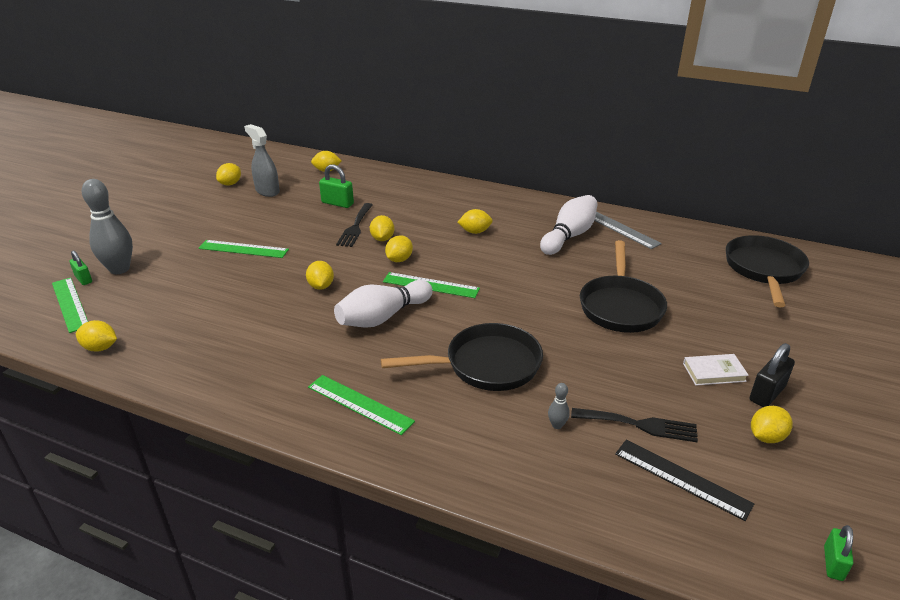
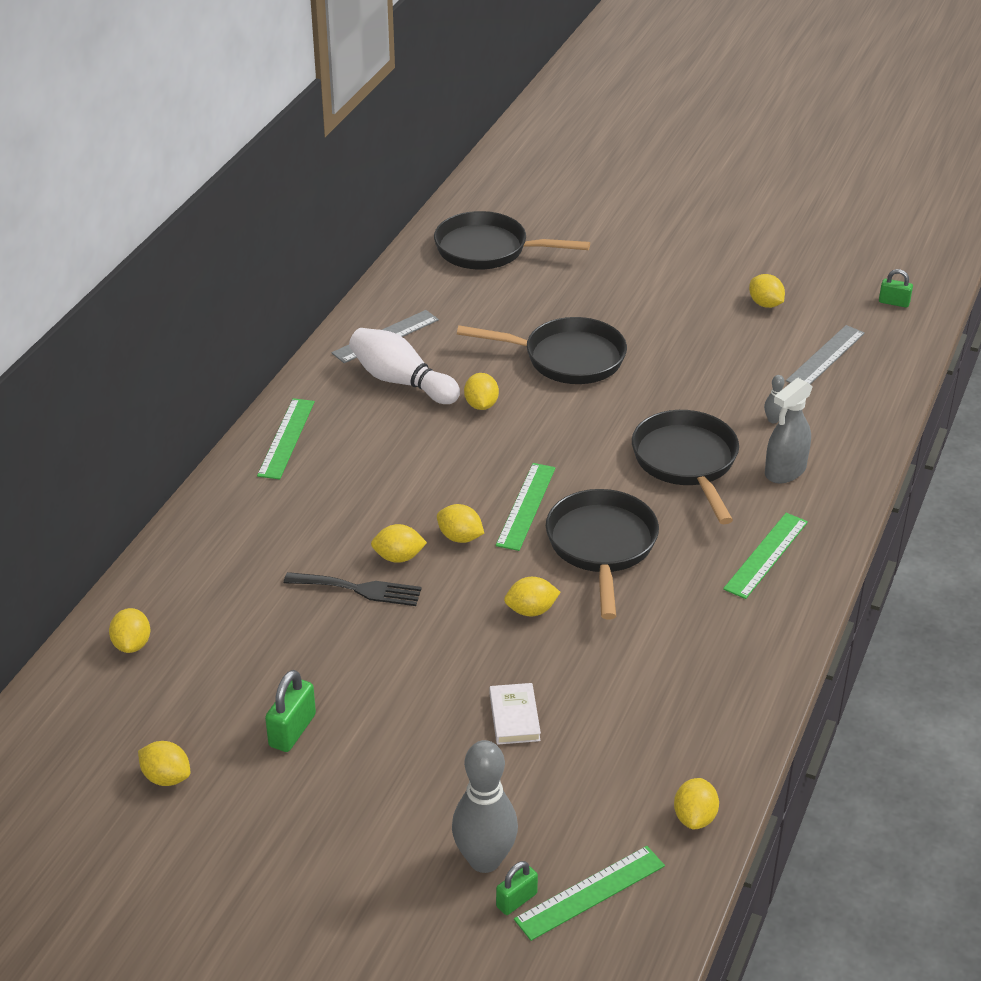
camera: 90 degrees left, 5 degrees up
(243, 249) = (423, 712): green ruler -> green ruler (286, 438)
(267, 191) = (208, 717): grey spray bottle -> grey spray bottle (785, 471)
(337, 203) = (272, 617): green padlock -> green padlock (292, 730)
(382, 317) = (601, 546): white bowling pin -> black pan
(475, 232) = (383, 465): yellow lemon -> yellow lemon (481, 405)
(639, 425) = (763, 370): black fork -> none
(681, 478) = (826, 357): black ruler -> grey ruler
(714, 372) = (679, 316): white book -> white book (514, 717)
(767, 393) = (706, 292): black padlock -> none

